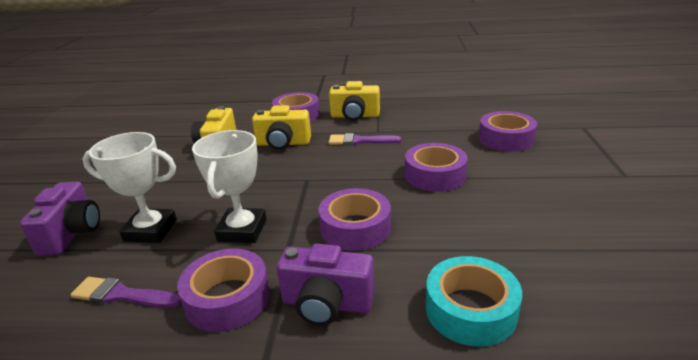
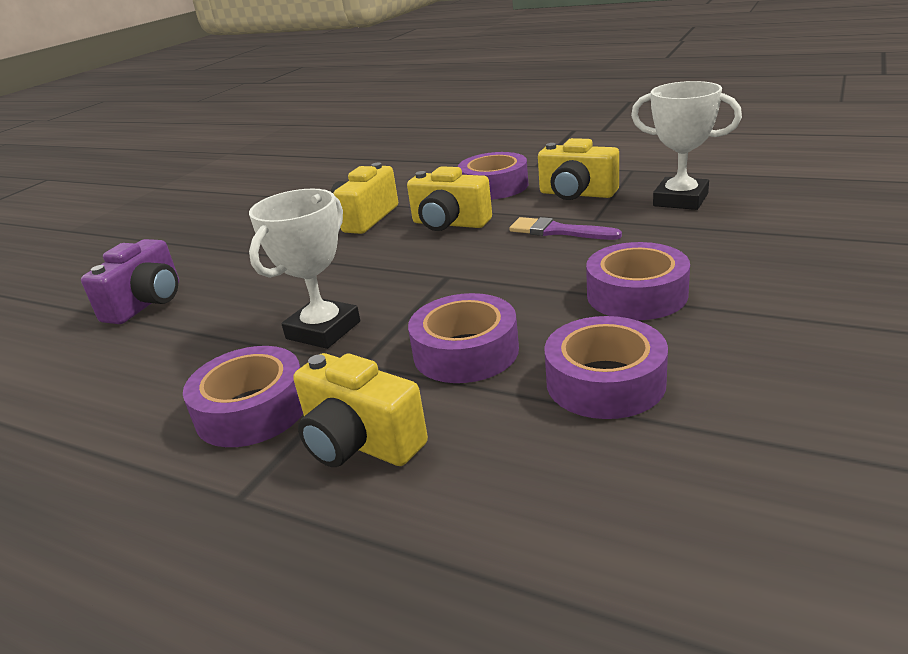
camera: 25 degrees right, 0 degrees up
(122, 295) = (150, 381): purple brush -> none
(150, 230) = (224, 313): white trophy -> white trophy (680, 200)
(326, 304) = (360, 443): purple camera -> yellow camera
(470, 310) = (547, 497): turquoise tape -> none
(506, 139) = (802, 252): purple tape -> purple tape (605, 382)

